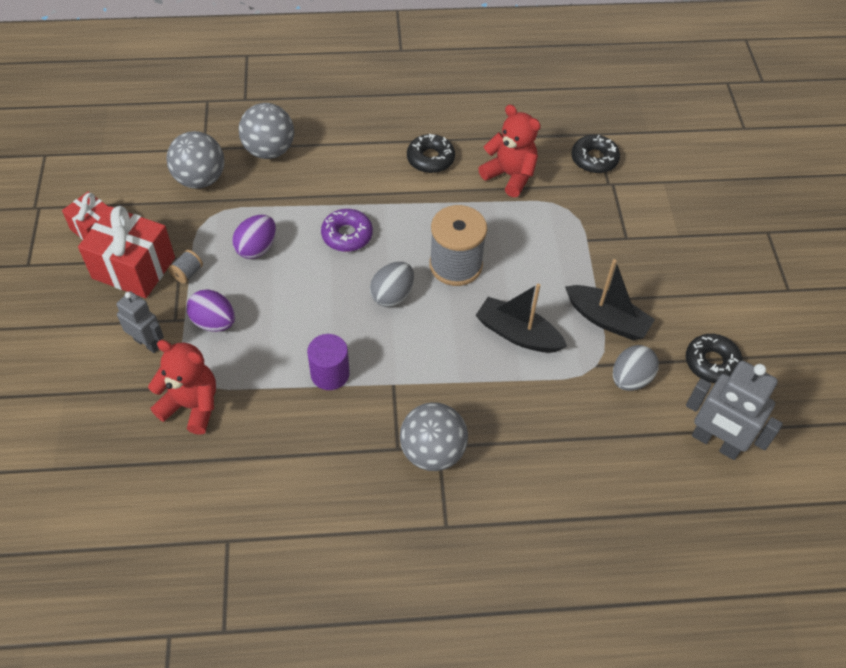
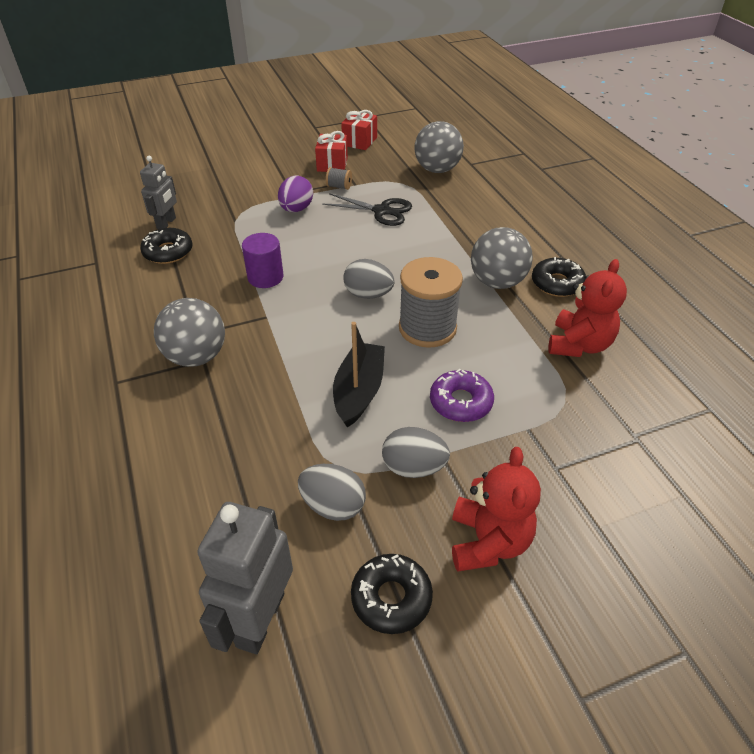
camera: 75 degrees right, 10 degrees down
(133, 268) = (332, 164): red gift -> red gift, size x0.60
(147, 343) = (265, 186): grey robot -> grey robot (166, 223)
(191, 406) = (214, 218): red teddy bear -> red teddy bear (488, 542)
(257, 248) = (381, 211): purple egg -> black scissors
(269, 150) = (493, 193): grey ball -> grey ball (497, 282)
(347, 235) = (424, 253): purple donut -> purple donut (460, 402)
(594, 159) = (664, 414): black donut -> black donut (168, 252)
(607, 319) = (413, 467): black boat -> grey egg

